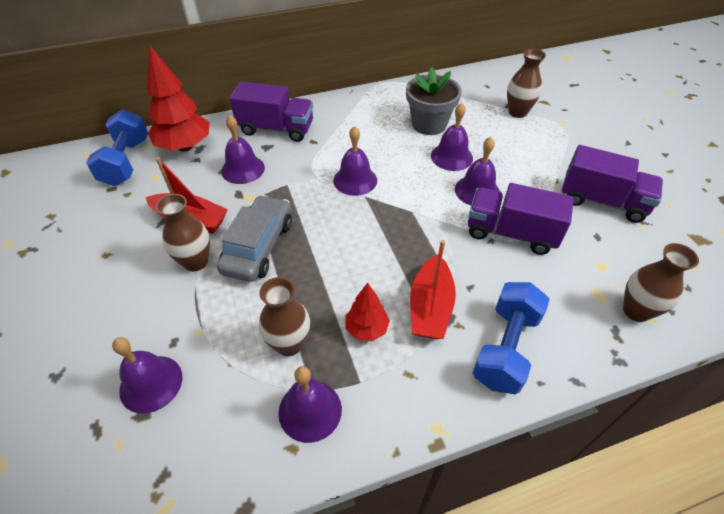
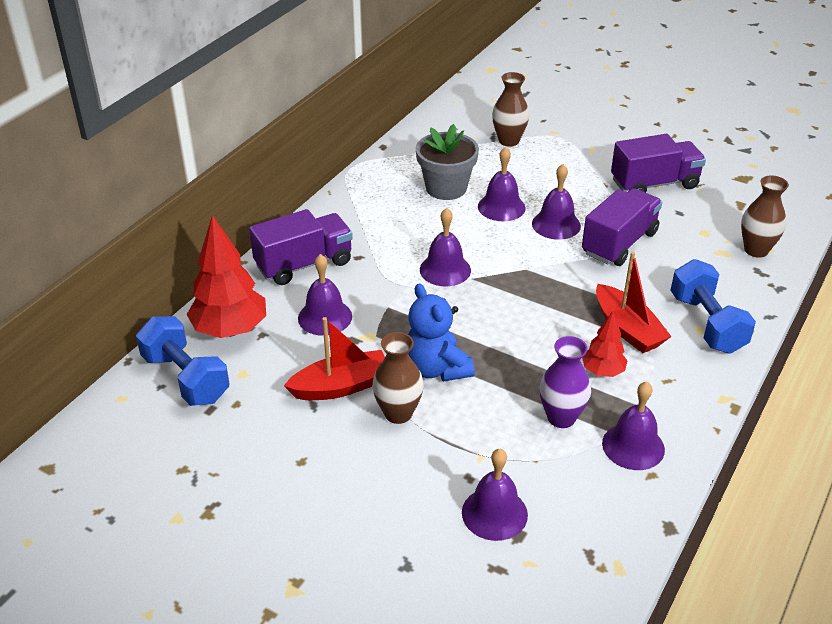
camera: 40 degrees left, 10 degrees down
(259, 246) = (436, 368): grey car -> blue teddy bear
(289, 344) = (561, 418): brown vase -> purple vase
(511, 233) = (619, 243): purple truck -> purple truck turned 150 degrees clockwise

